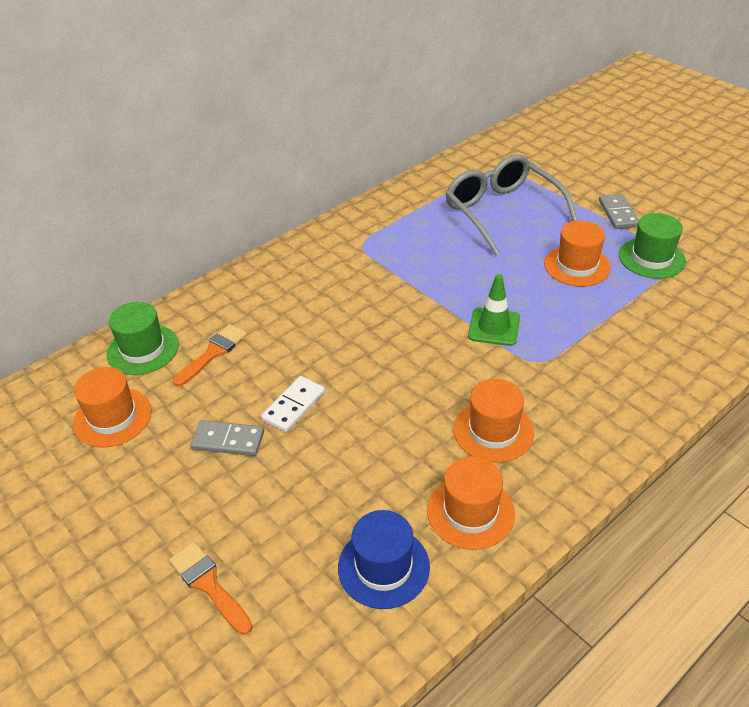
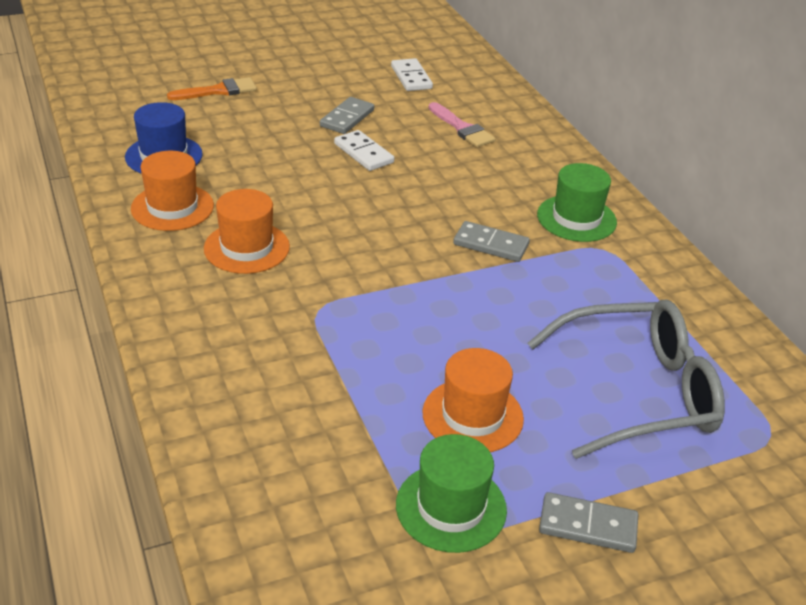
camera: 105 degrees right, 5 degrees down
(112, 417) = (411, 77): orange hat -> white domino
(143, 349) = (488, 98): green hat -> green hat (576, 218)
(213, 353) = (462, 128): orange brush -> pink brush
(392, 296) = (491, 244): none -> grey domino
(494, 327) = (393, 298): green traffic cone -> none

